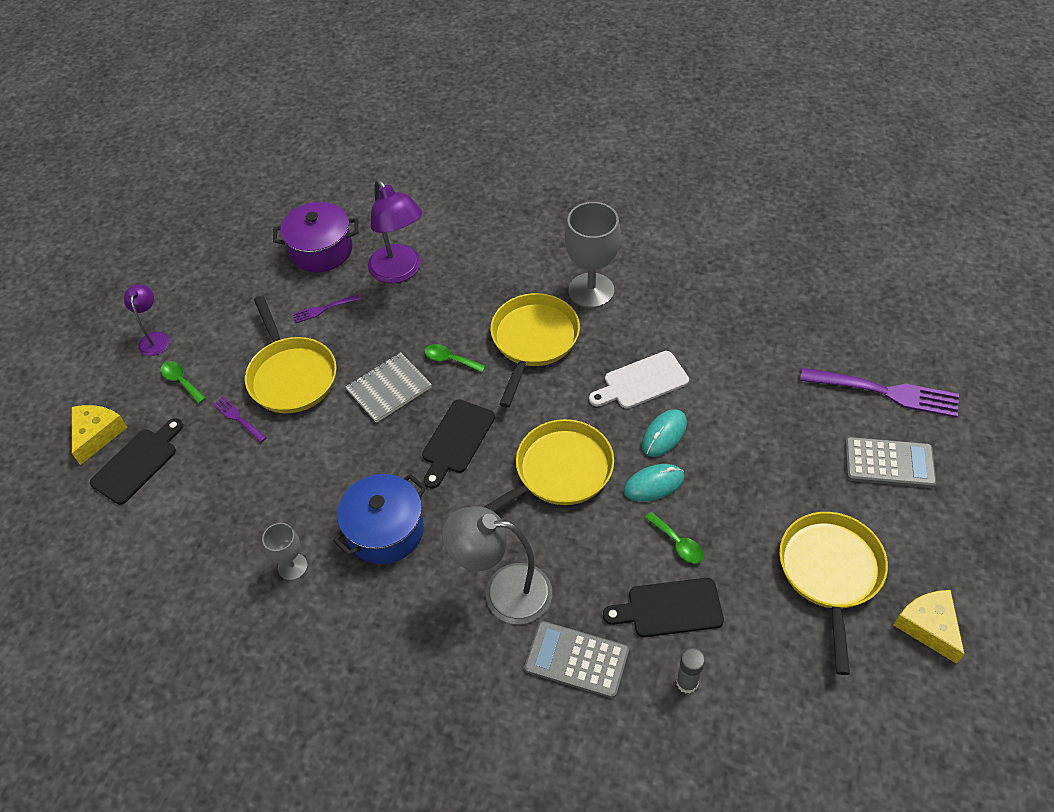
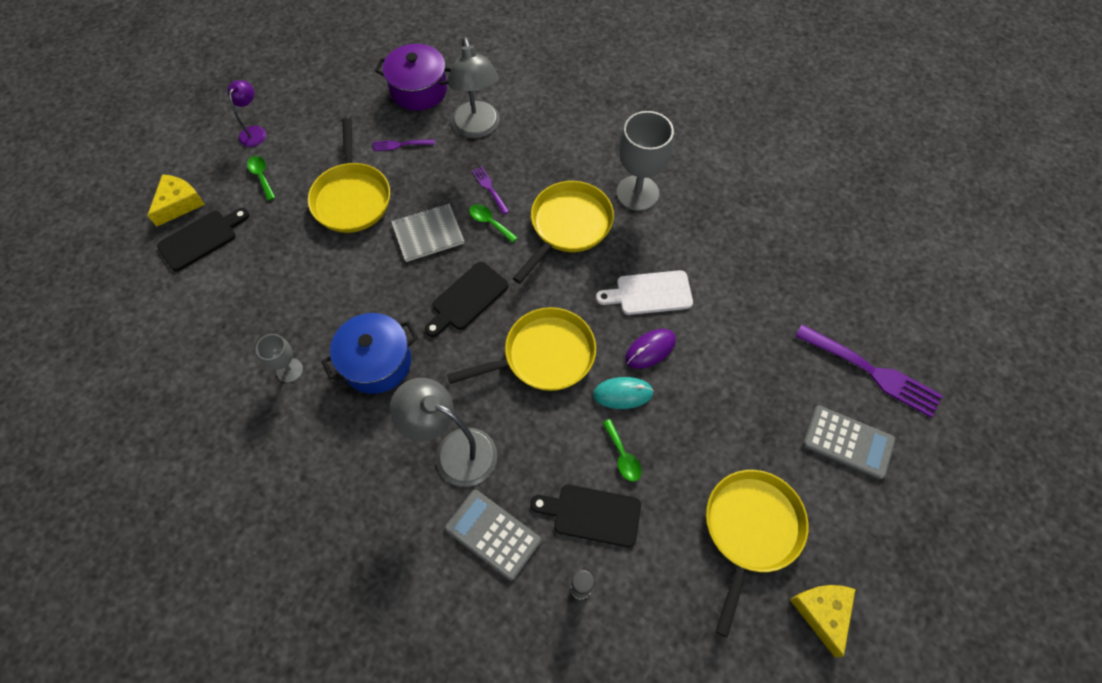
camera: 15 degrees right, 10 degrees up
(238, 418) = (295, 223): purple fork -> purple fork (490, 188)
(400, 271) = (477, 128): purple lamp -> grey lamp
(664, 434) = (650, 349): turquoise mouse -> purple mouse

